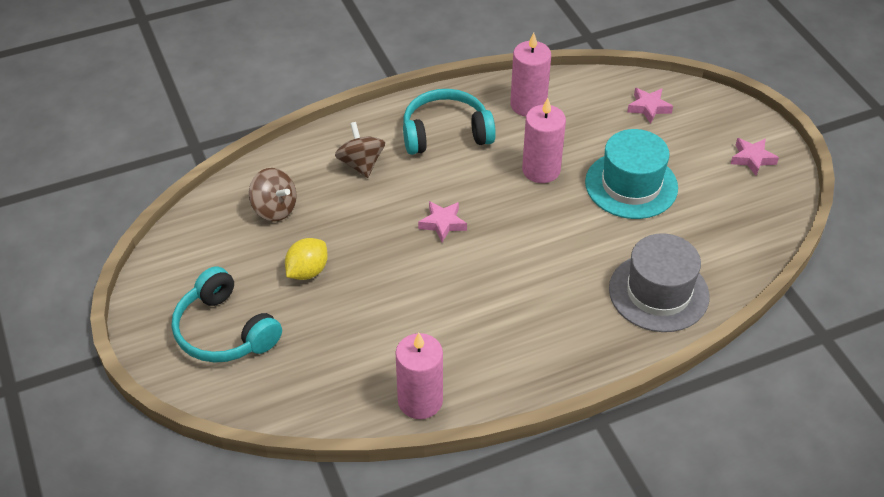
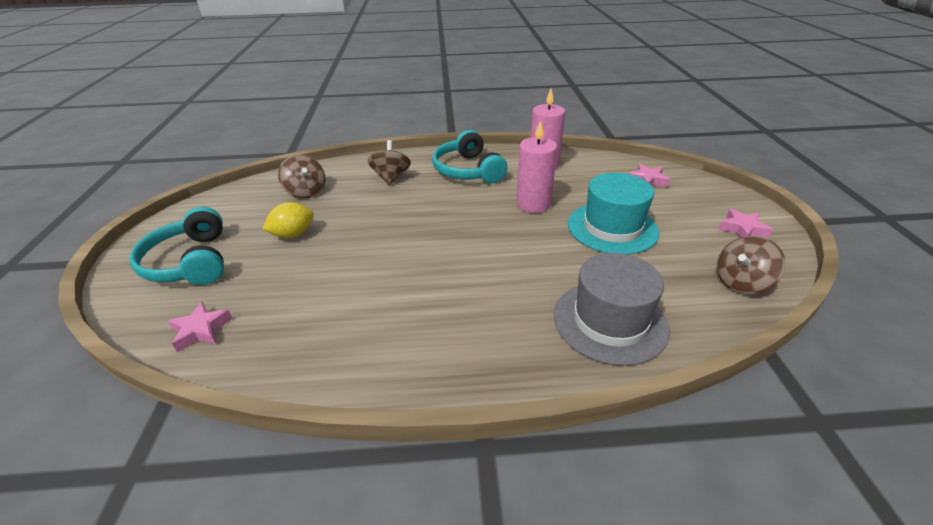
camera: 20 degrees right, 10 degrees down
(420, 401) = (299, 365): pink candle -> none
(442, 223) = (427, 224): pink star -> pink star (201, 330)
(446, 133) = (468, 170): turquoise headphones -> turquoise headphones turned 120 degrees counterclockwise
(758, 224) = (741, 282): none -> brown spinning top

